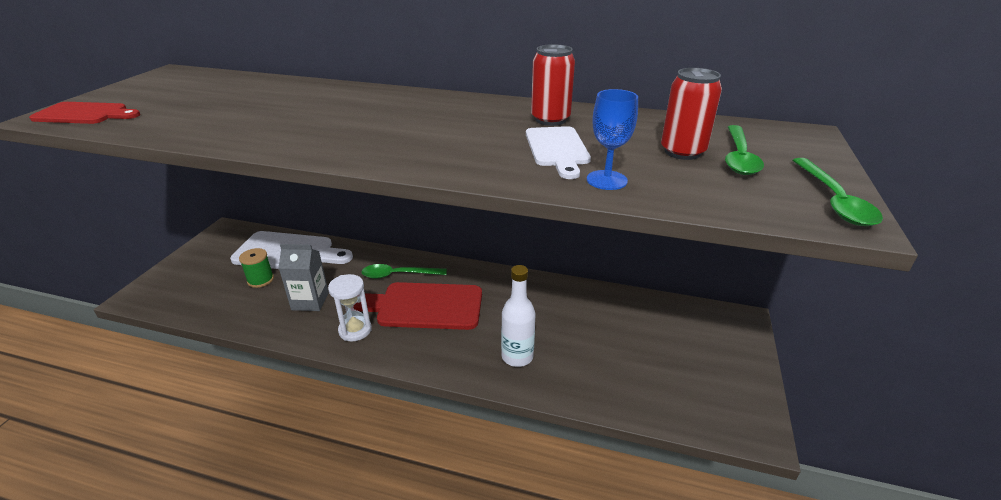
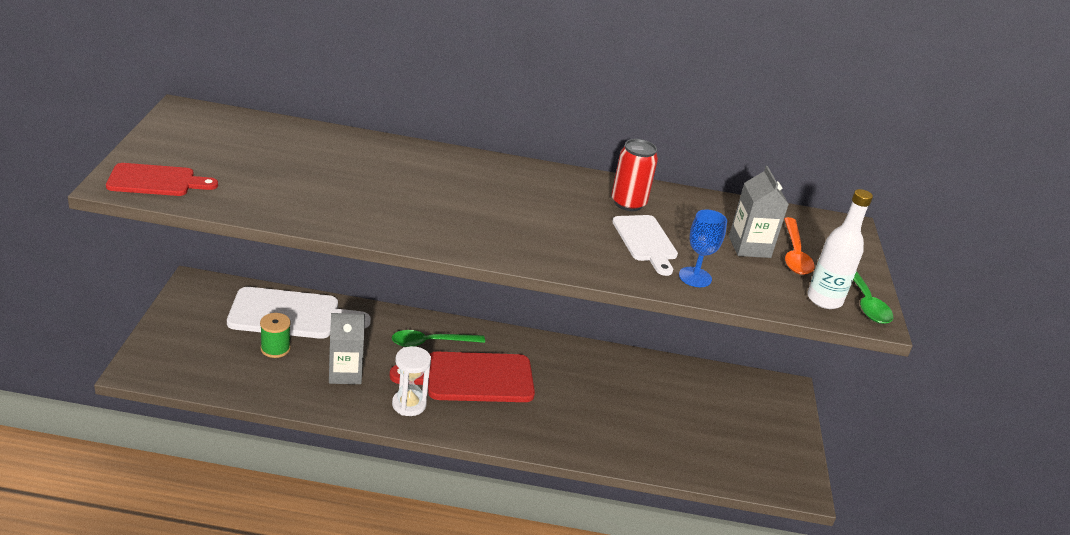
camera: 15 degrees left, 0 degrees up
(517, 357) = (581, 428): white bottle -> white bottle (824, 300)
(682, 152) = (749, 247): red can -> grey carton
(739, 157) = (794, 254): green spoon -> orange spoon

